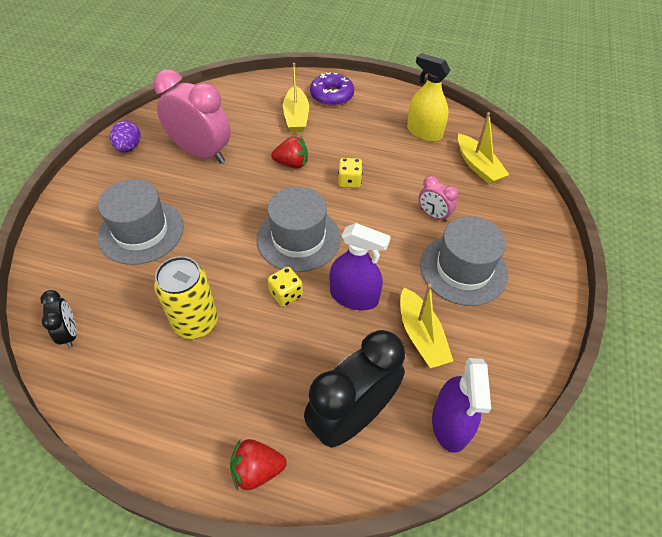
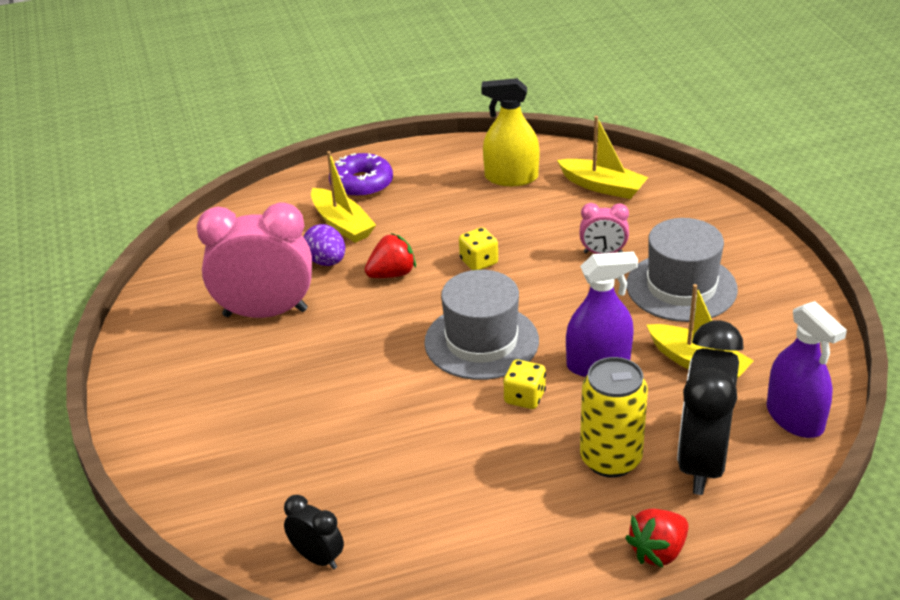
camera: 30 degrees left, 15 degrees down
(129, 147) = (158, 349): purple egg -> purple egg (326, 261)
(141, 231) = (284, 424): grey hat -> none
(196, 322) = (454, 472): yellow can -> yellow can (610, 459)

